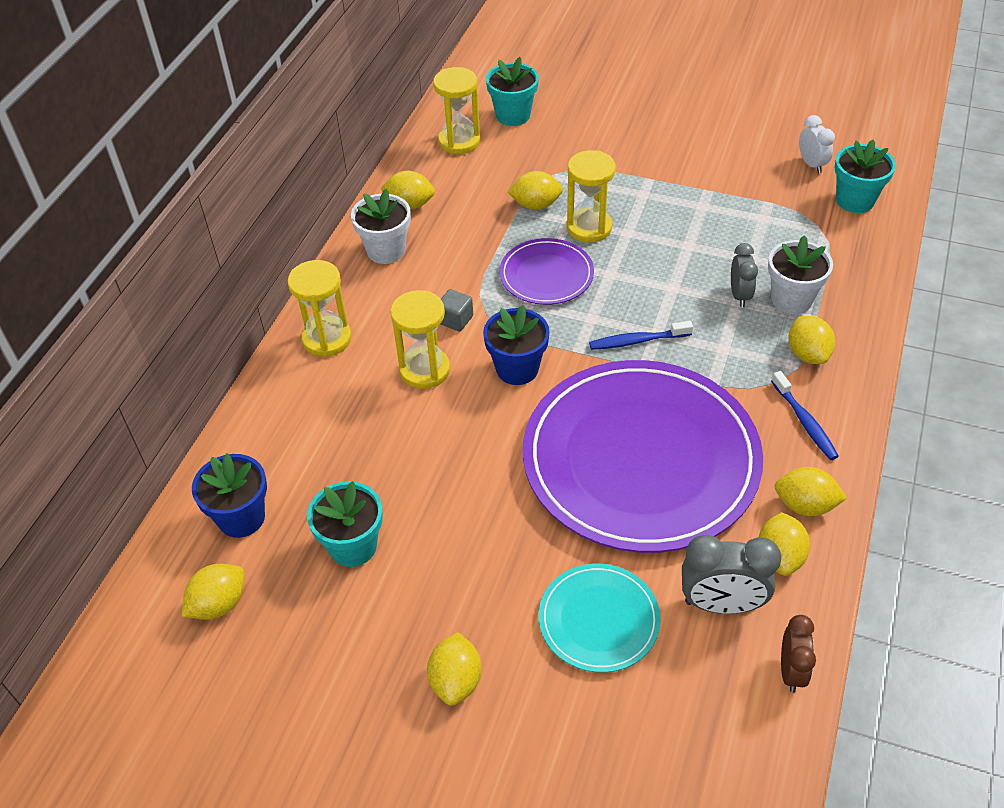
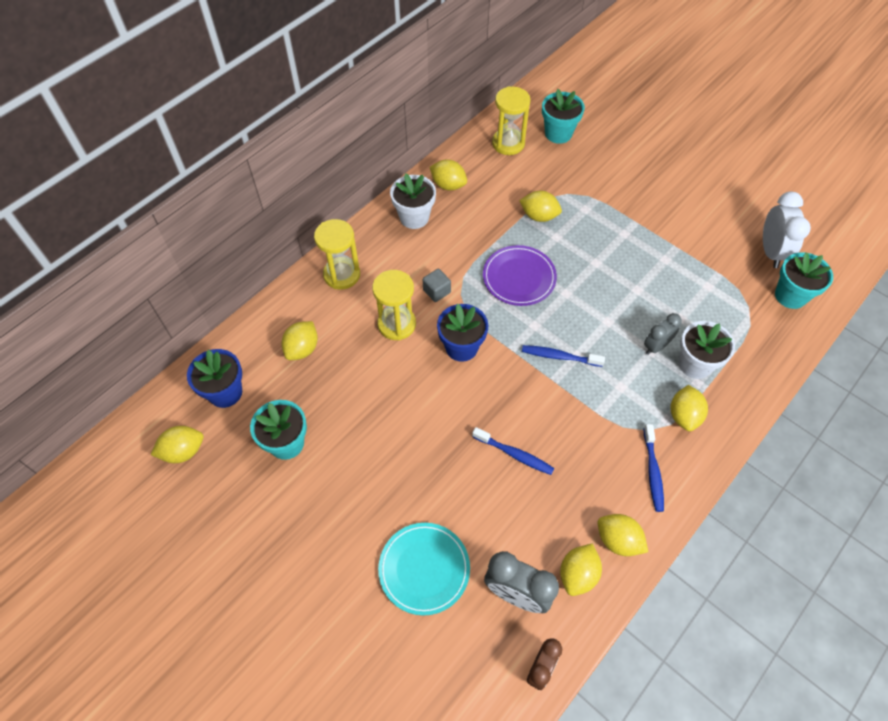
camera: 20 degrees right, 10 degrees up
(456, 680) = (307, 573): yellow lemon -> yellow lemon (302, 349)
(589, 227) = (569, 248): yellow hourglass -> none
(640, 459) = (515, 454): purple plate -> blue toothbrush
(739, 295) = (656, 346): grey clock -> grey clock turned 150 degrees counterclockwise
(811, 164) = (771, 252): white clock -> white clock, size x1.58

